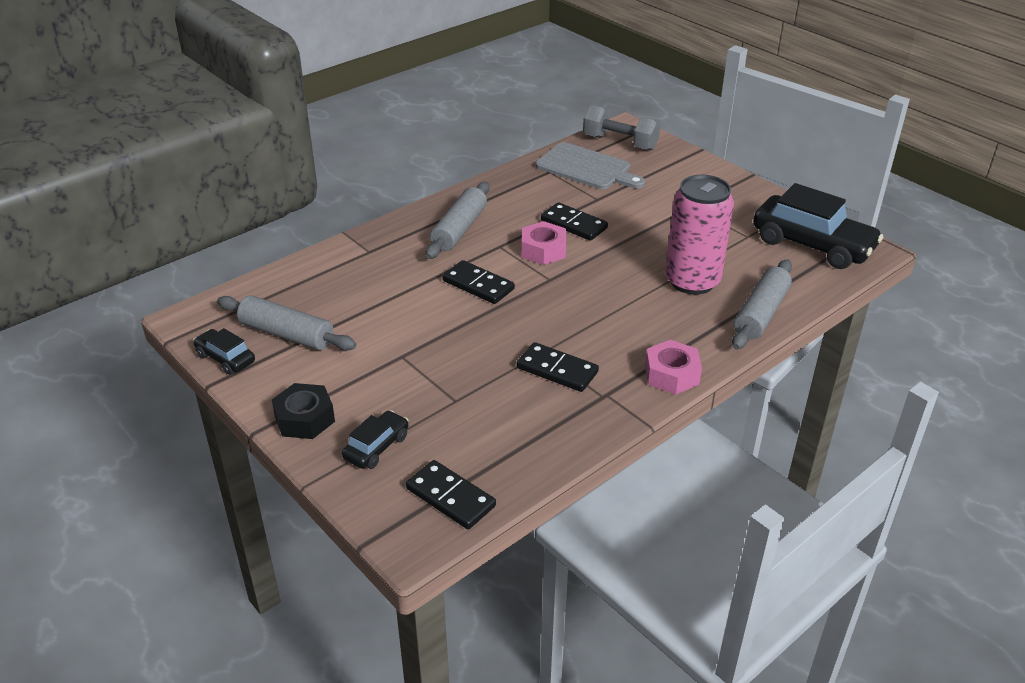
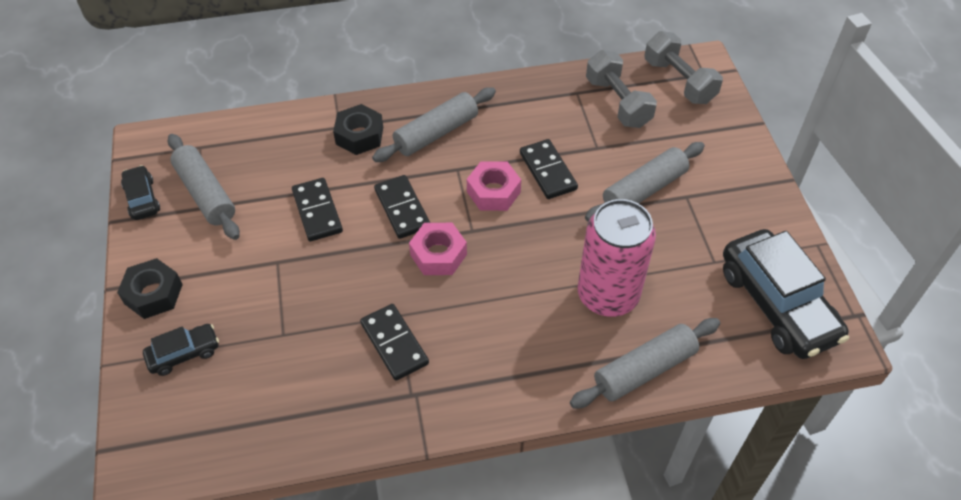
camera: 30 degrees right, 15 degrees up
(393, 251) = (359, 135): none -> black nut
(451, 497) = (200, 439): black domino -> black domino (317, 211)
(586, 168) = (617, 102): grey cutting board -> grey dumbbell
(657, 212) = (644, 190): none -> grey rolling pin
(671, 374) = (494, 402): pink nut -> pink nut (438, 254)

